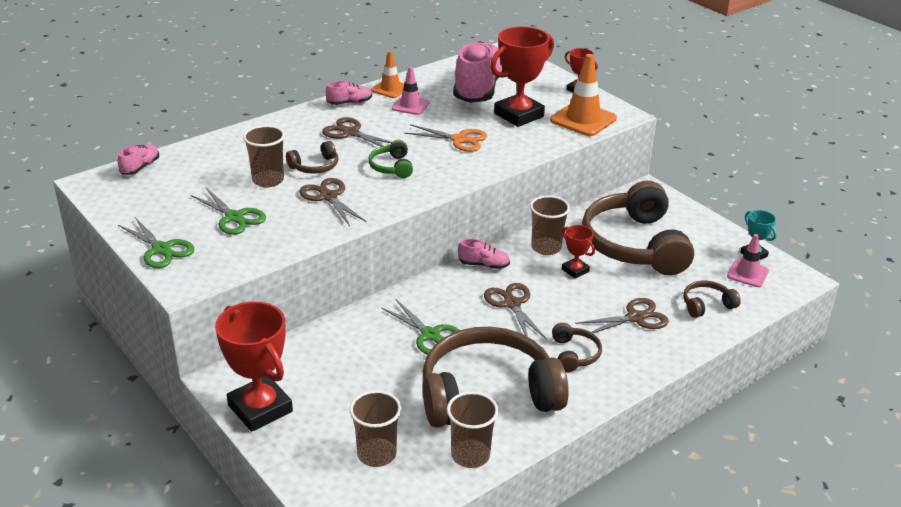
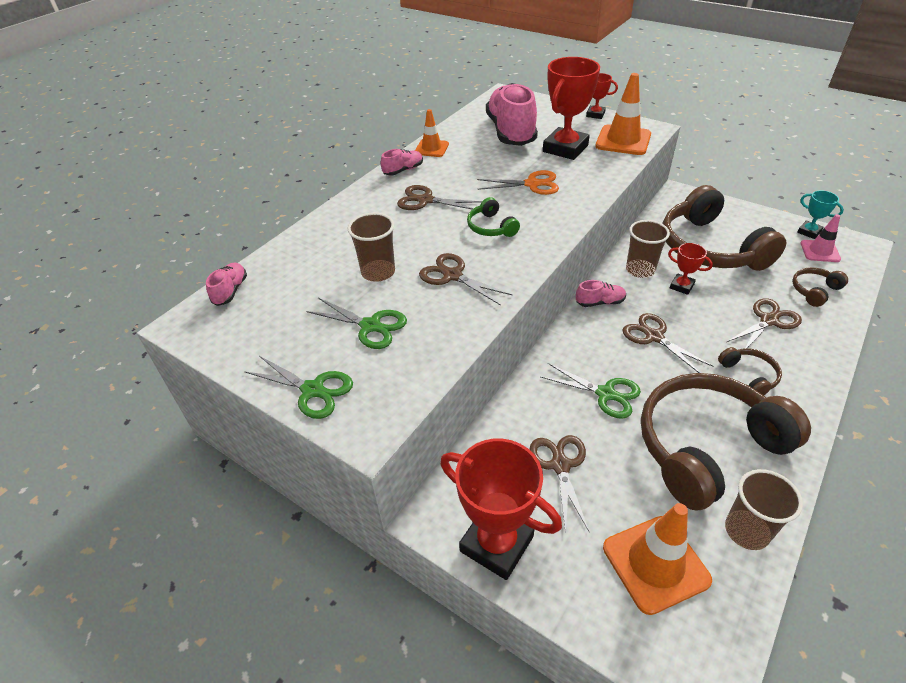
camera: 15 degrees left, 10 degrees up
(315, 166) = (416, 245): brown headphones -> none
(350, 373) = (560, 465): none -> brown scissors
(376, 454) = (655, 563): brown cup -> orange traffic cone
(410, 105) = (462, 161): pink traffic cone -> none

